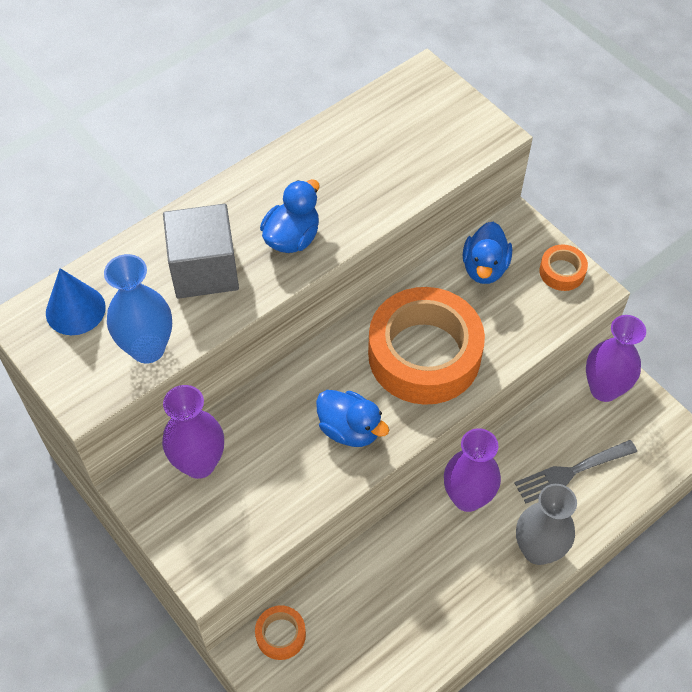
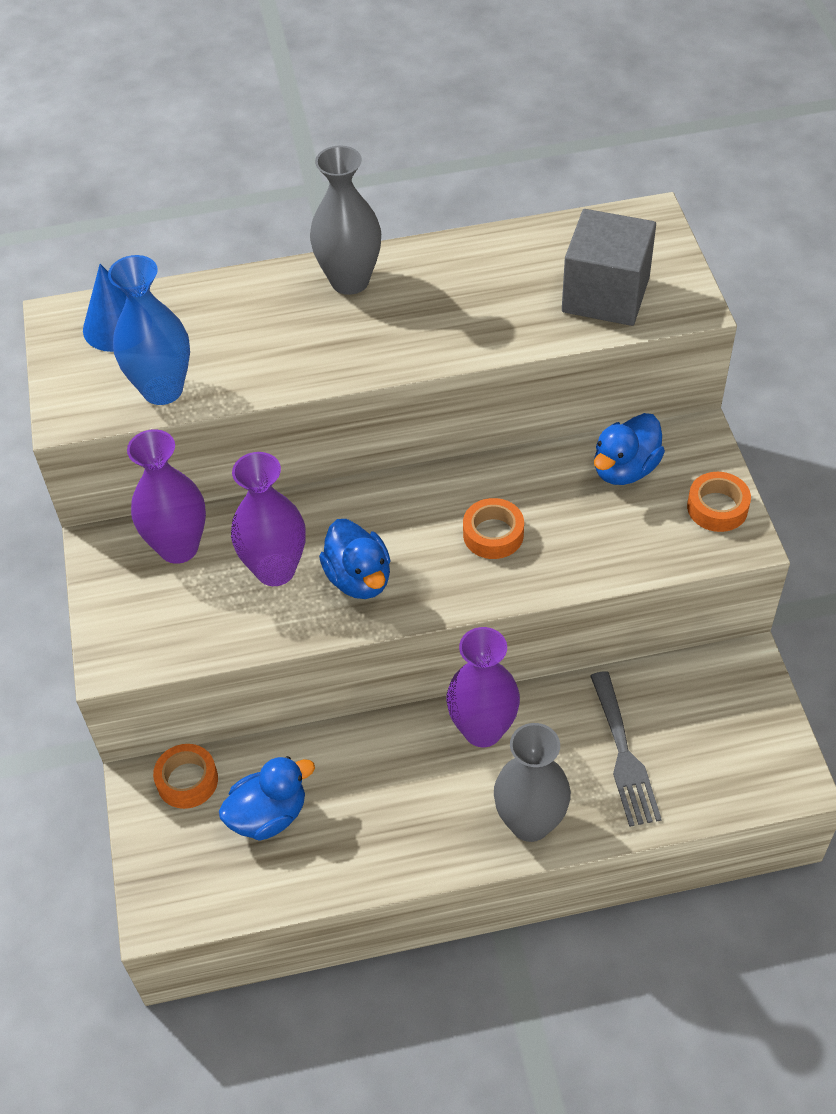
camera: 30 degrees right, 5 degrees down
(204, 269) = (271, 334): grey cube -> grey cube (605, 294)
(237, 203) = (350, 281): none -> grey vase
(292, 238) = (385, 336): blue duck -> blue duck (268, 815)
(424, 355) = (493, 534): orange tape -> orange tape, size x0.42
(570, 472) = (624, 755): grey fork -> grey fork turned 105 degrees counterclockwise
(604, 389) = (725, 680): purple vase -> purple vase (275, 570)

